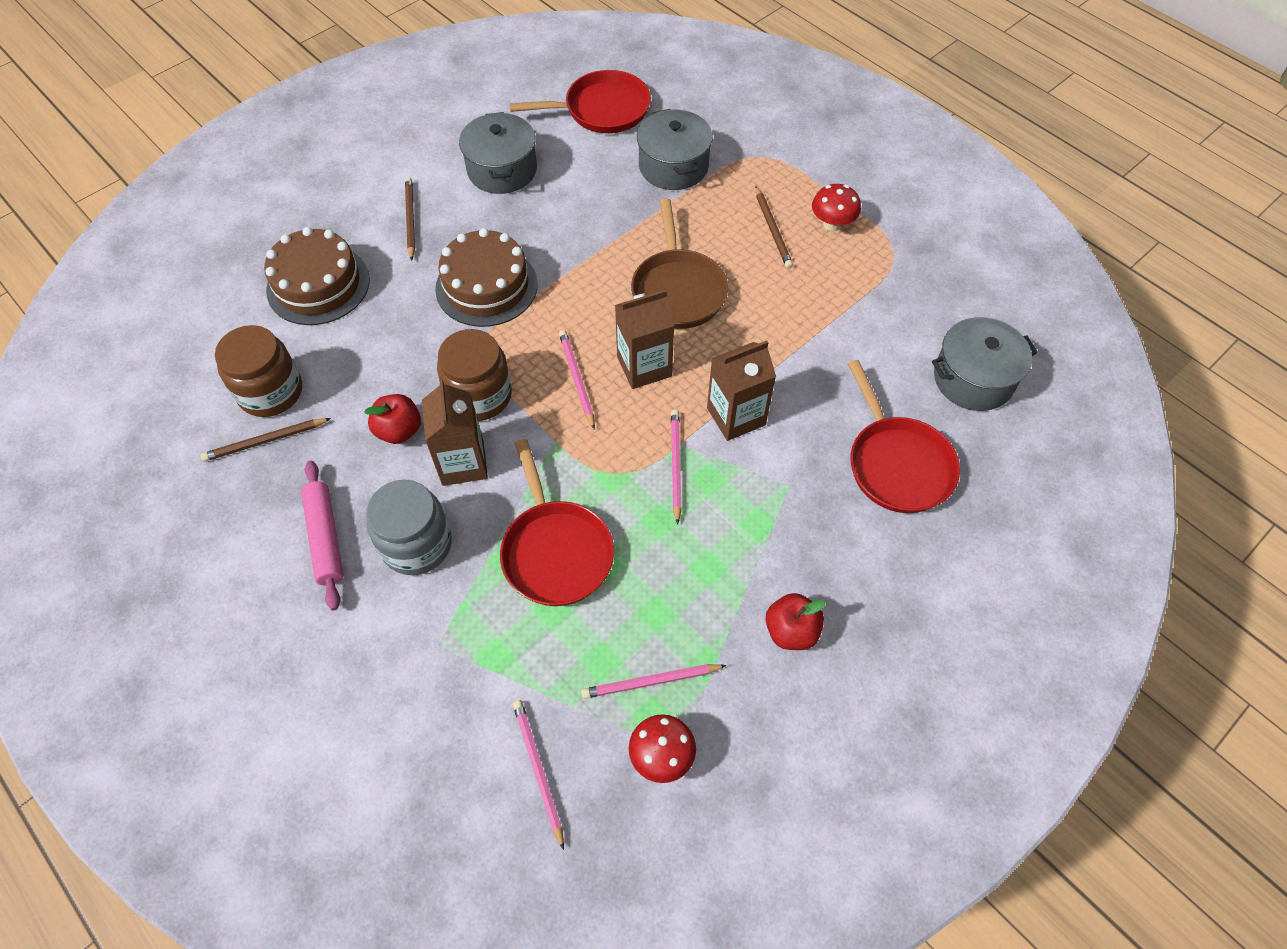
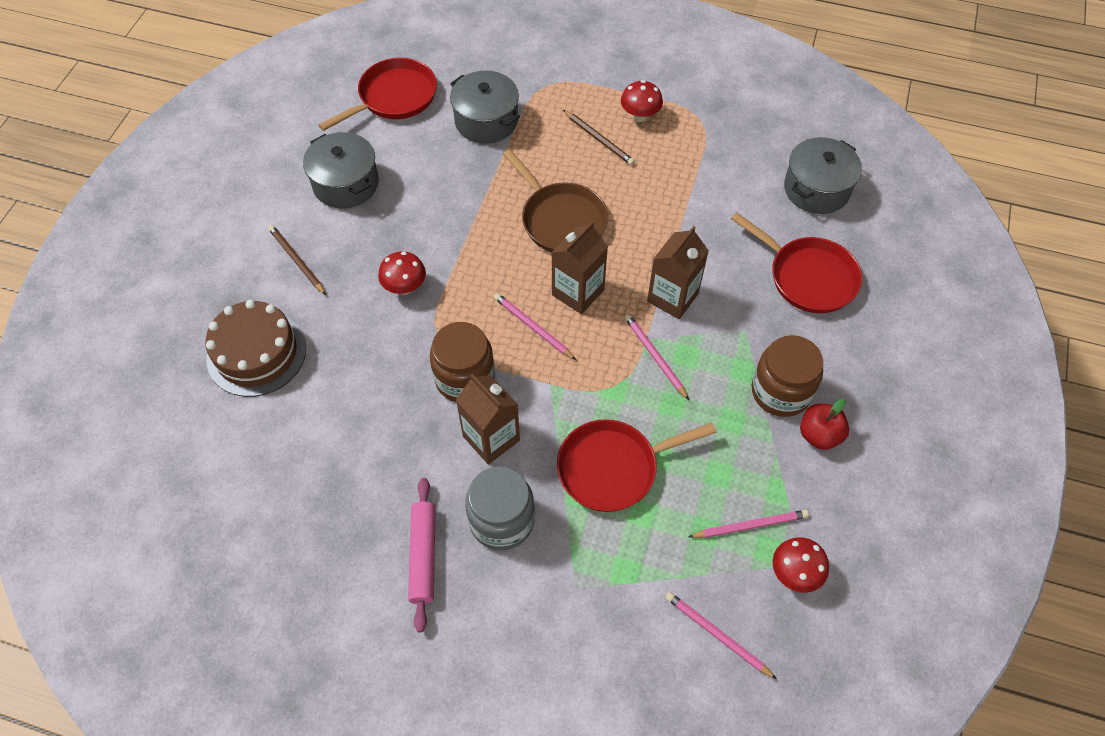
camera: 30 degrees left, 0 degrees up
(265, 441) = (311, 506): brown pencil -> none
(270, 392) = (284, 463): brown jar -> brown jar (780, 391)
(325, 538) = (423, 556): pink rolling pin -> pink rolling pin turned 45 degrees clockwise
(399, 430) = (419, 439): red apple -> none
(486, 286) = (405, 287): brown cake -> red mushroom
(556, 551) = (613, 468): red pan -> red pan turned 120 degrees clockwise
(651, 682) = (750, 525): pink pencil -> pink pencil turned 150 degrees counterclockwise

